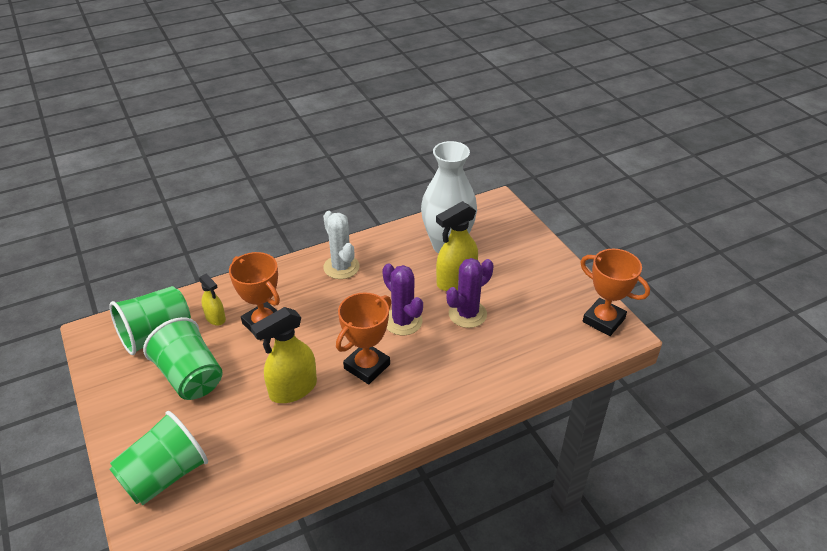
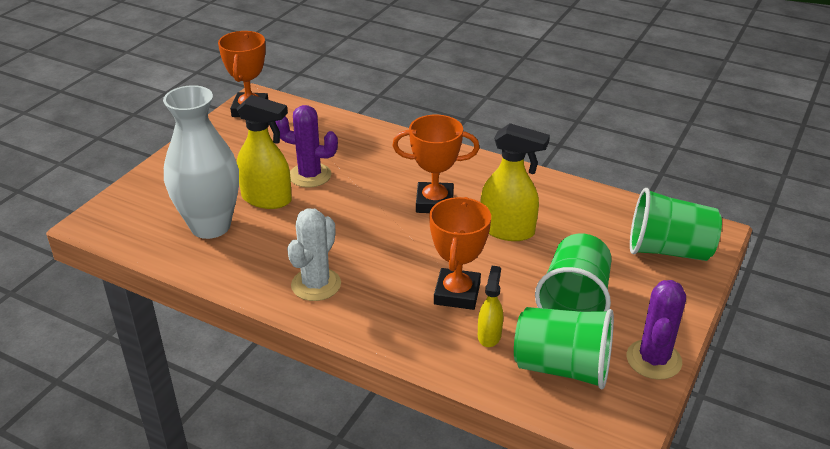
camera: 125 degrees left, 5 degrees down
(403, 321) = (357, 207): purple cactus -> purple cactus (653, 360)

